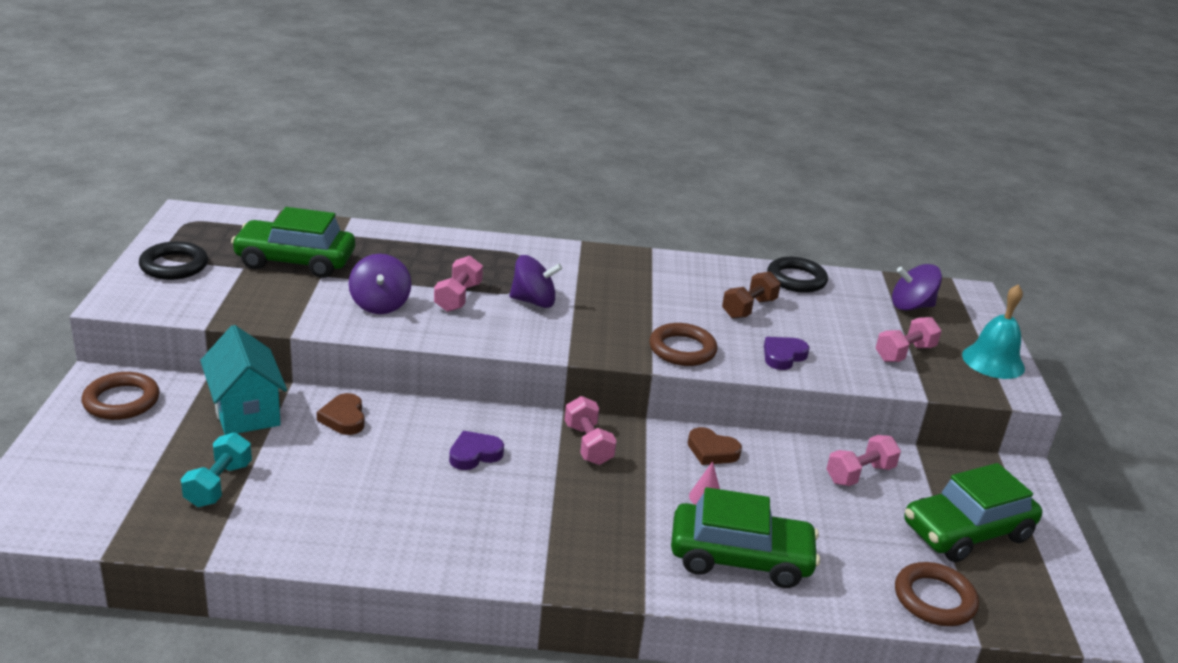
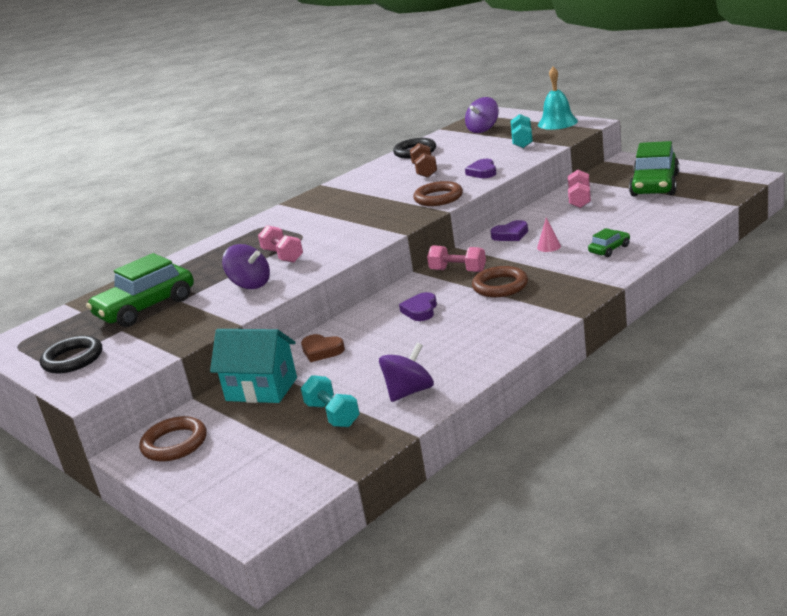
camera: 40 degrees left, 5 degrees down
(534, 301) = (324, 232): purple spinning top -> purple spinning top (409, 392)
(712, 451) = (511, 235): brown heart -> purple heart
(740, 558) = (609, 249): green car -> green car, size x0.47
(904, 353) = (522, 141): pink dumbbell -> turquoise dumbbell
(934, 599) = (694, 207): brown ring -> brown ring (500, 286)

